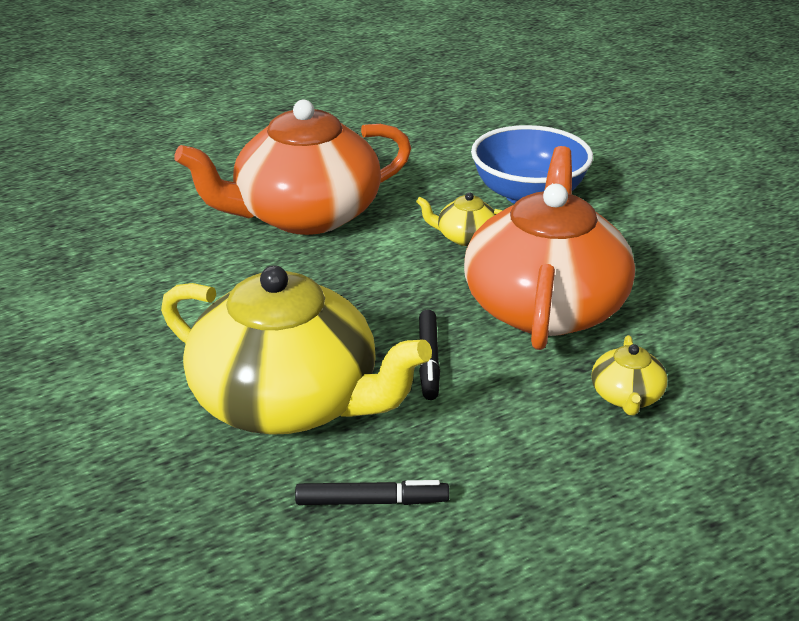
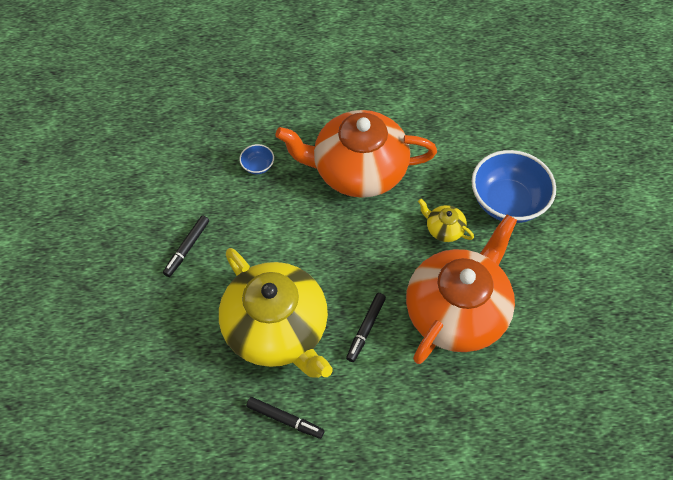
camera: 25 degrees right, 25 degrees up
(80, 356) = (187, 248): none -> black marker
(150, 246) = (258, 166): none -> blue bowl
(626, 396) = (459, 404): yellow teapot -> none

